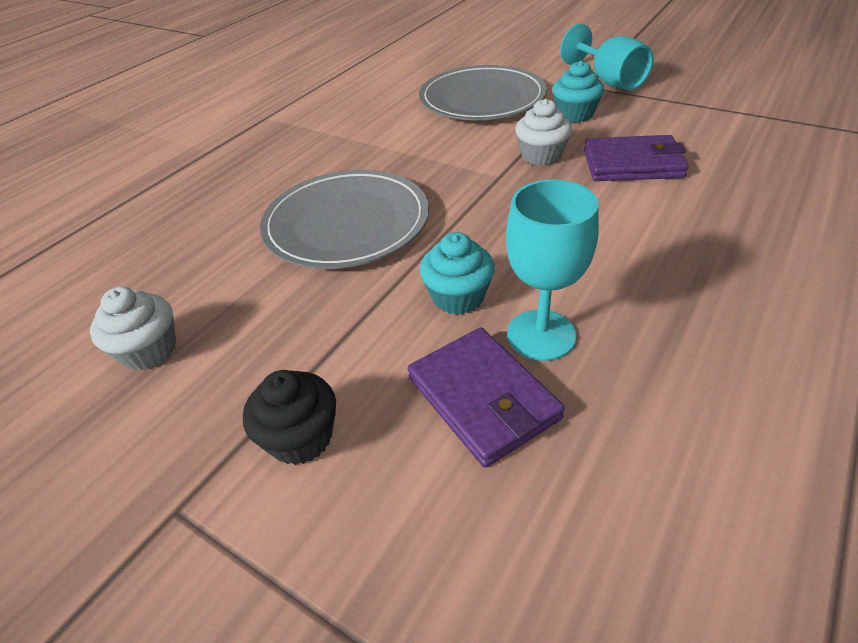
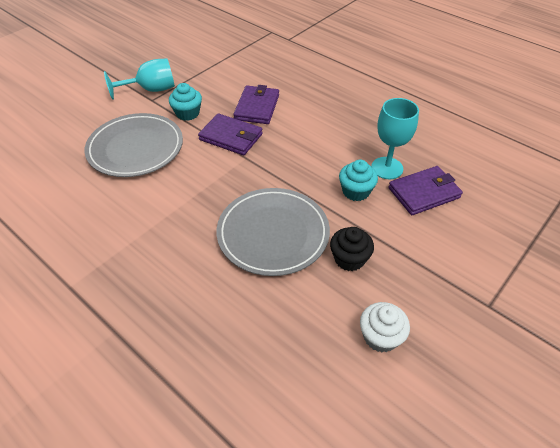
camera: 85 degrees left, 5 degrees up
(301, 437) = (446, 258): black cupcake -> black cupcake (349, 259)
(541, 156) = (231, 137): white cupcake -> purple wallet

